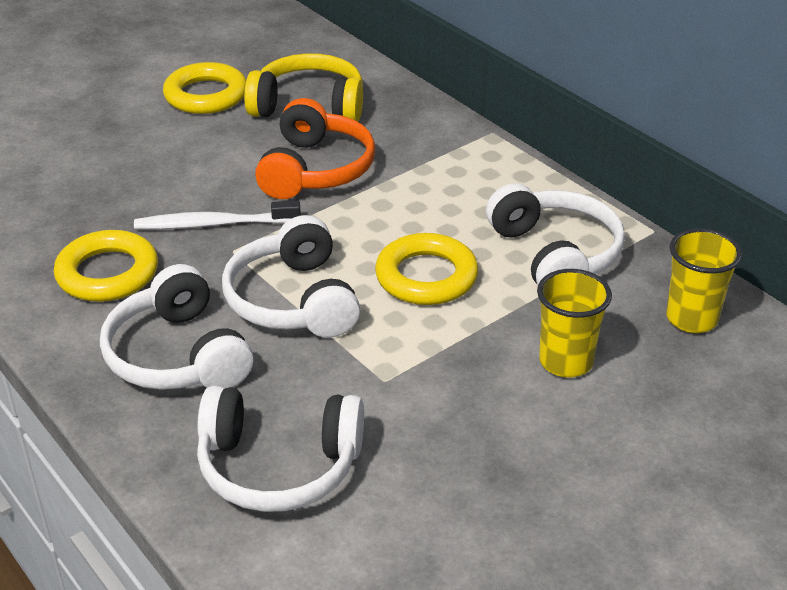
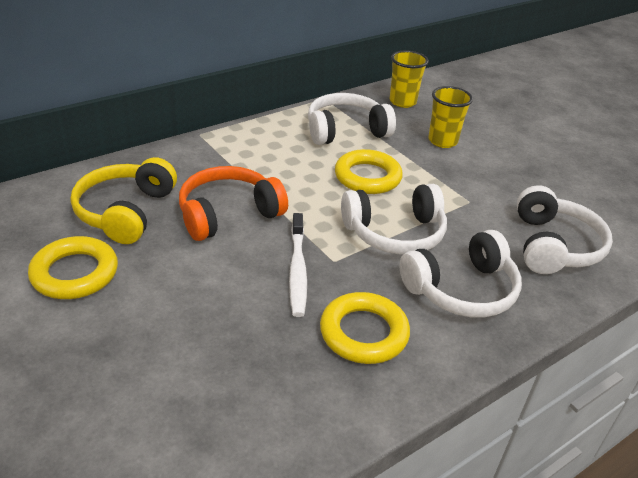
camera: 90 degrees left, 0 degrees up
(315, 170) = (228, 214): orange headphones -> orange headphones turned 45 degrees counterclockwise

